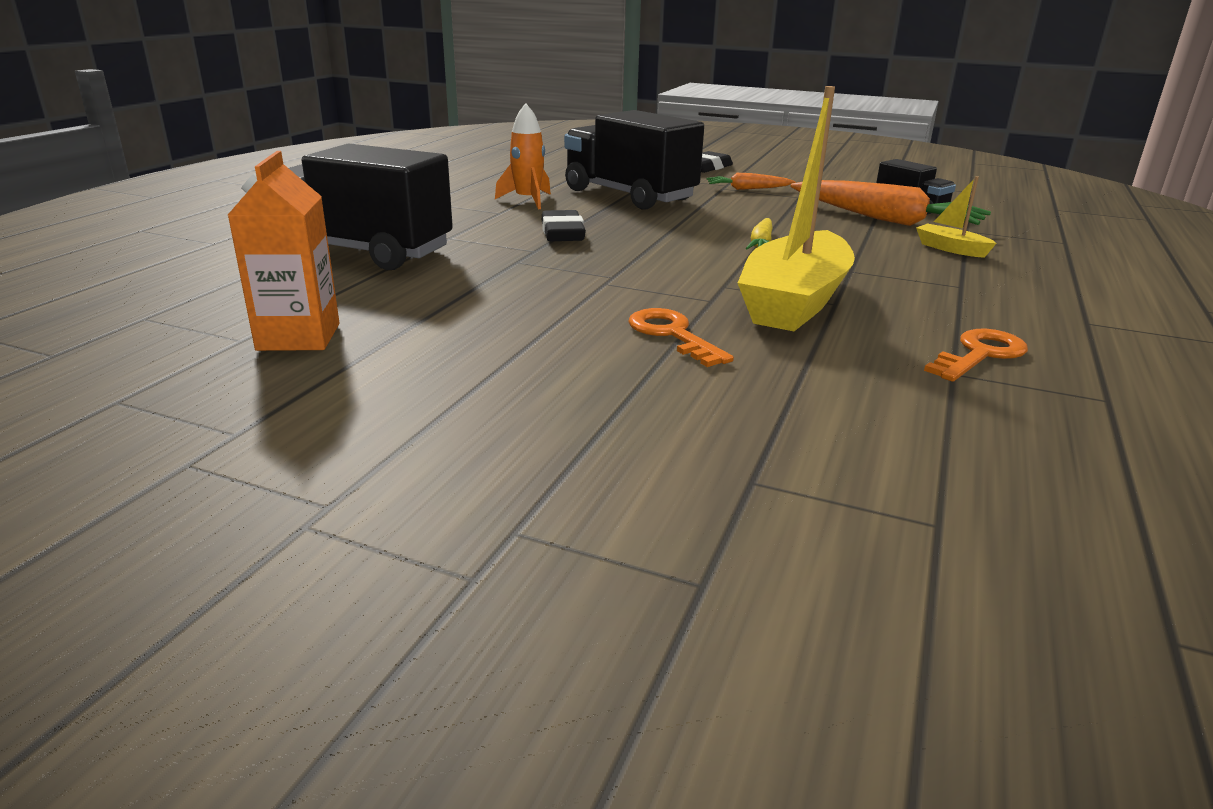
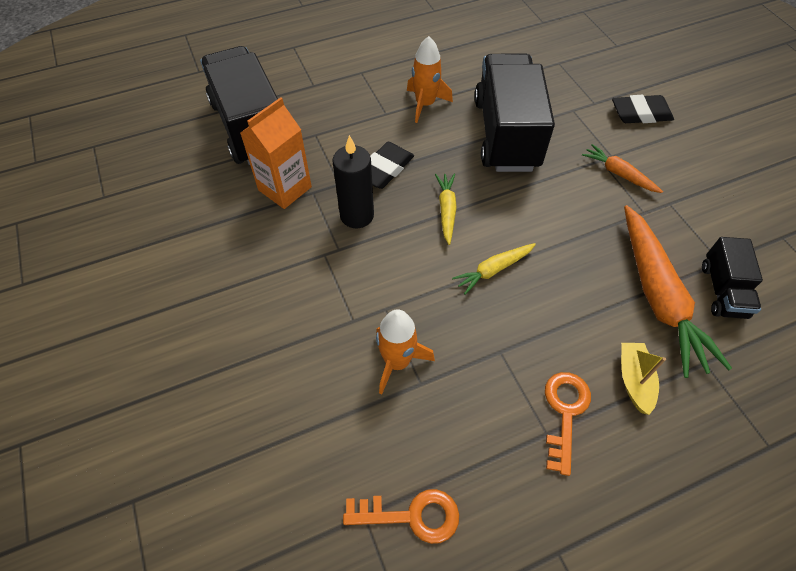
camera: 45 degrees right, 30 degrees up
(298, 337) = (124, 211): orange carton -> orange carton (285, 188)
(590, 258) = (357, 215): none -> black candle
(662, 234) = (446, 210): none -> yellow carrot
(672, 335) = (277, 343): orange key -> orange key (564, 412)
(794, 302) = (397, 362): yellow boat -> orange rocket

